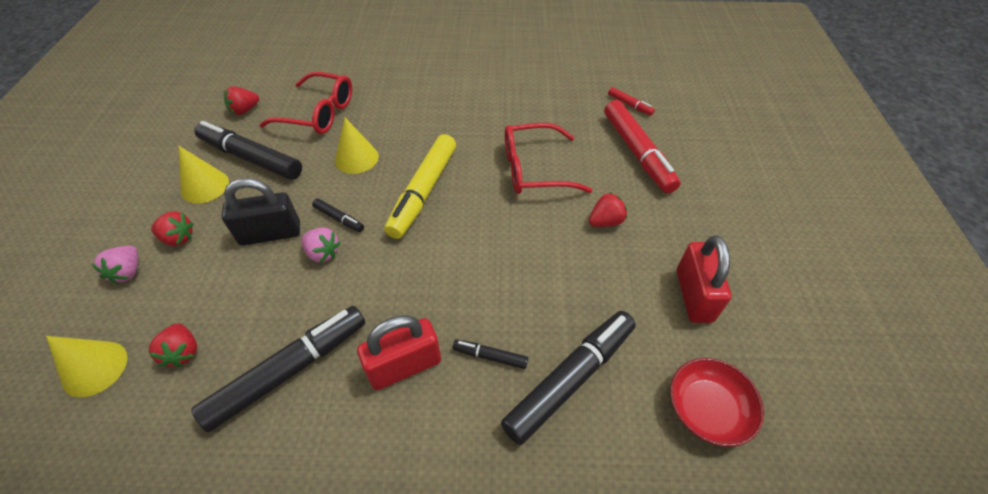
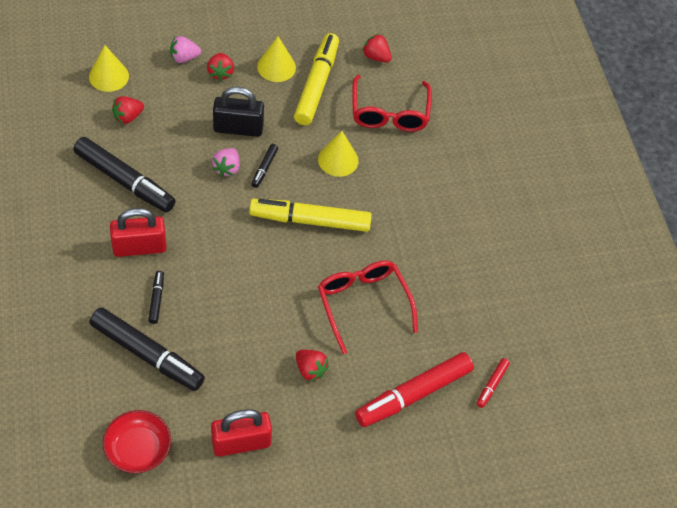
camera: 70 degrees right, 5 degrees up
(251, 158) = (316, 85): black marker -> yellow marker
(270, 233) = (238, 128): black padlock -> black padlock turned 60 degrees counterclockwise
(404, 366) = (139, 247): red padlock -> red padlock turned 60 degrees counterclockwise

